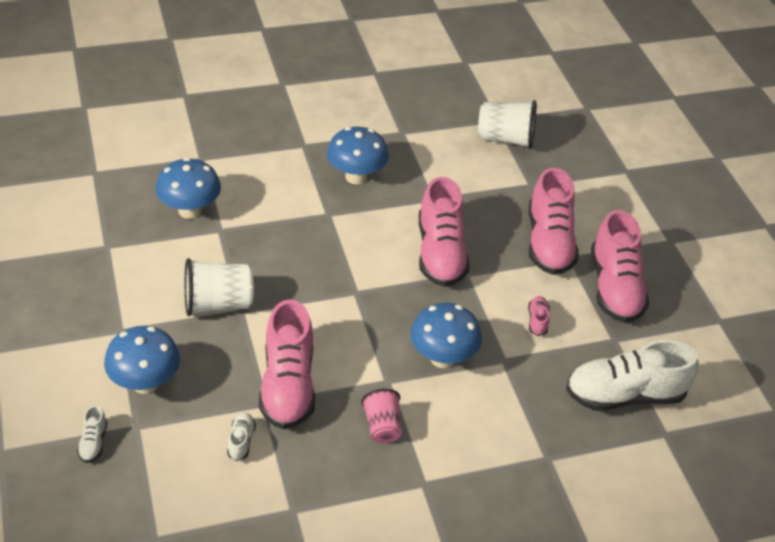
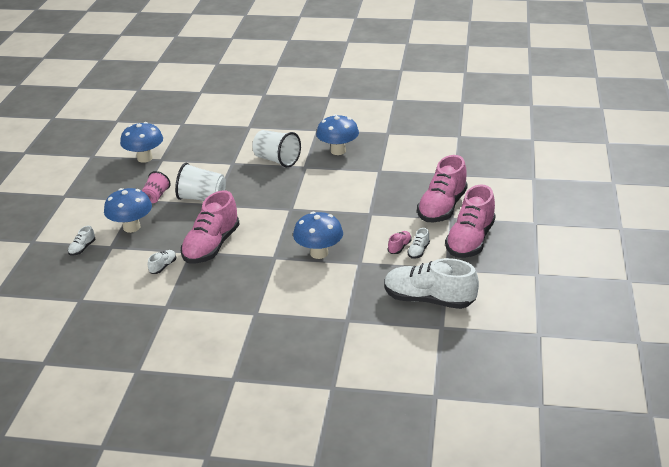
camera: 30 degrees right, 10 degrees down
(190, 210) = (222, 151): blue mushroom -> blue mushroom (145, 158)
(382, 426) = (252, 279): pink cup -> pink cup (156, 196)
(440, 253) = (361, 199): pink shoe -> none
(505, 139) = (457, 147): white cup -> white cup (277, 160)
(564, 321) = (418, 251): none -> white shoe

